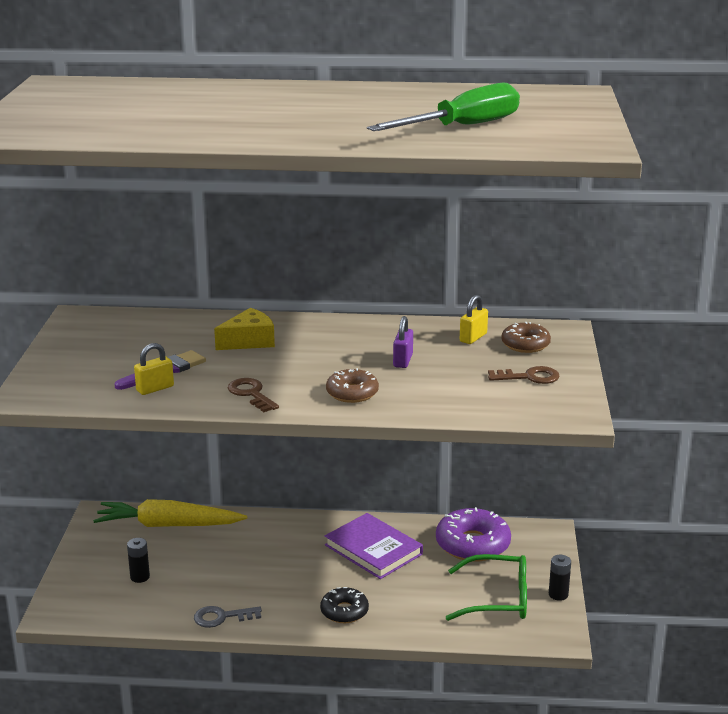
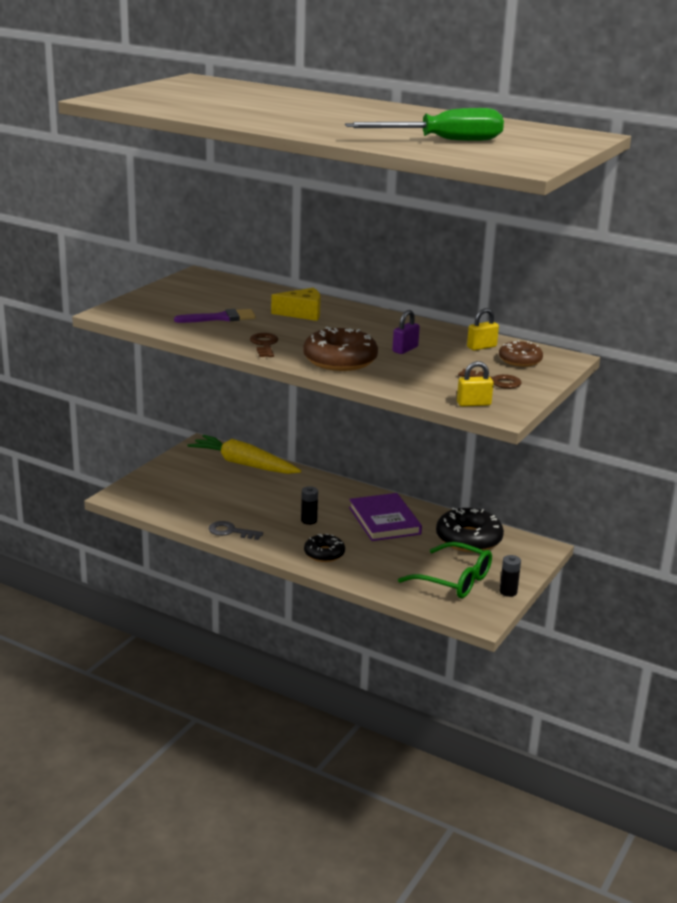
camera: 25 degrees right, 0 degrees up
(140, 577) = (195, 491): black battery -> black battery (309, 520)
(155, 388) = (200, 327): yellow padlock -> yellow padlock (473, 404)
(352, 393) = (340, 360): brown donut -> brown donut, size x1.68
(472, 544) = (468, 539): purple donut -> black donut

